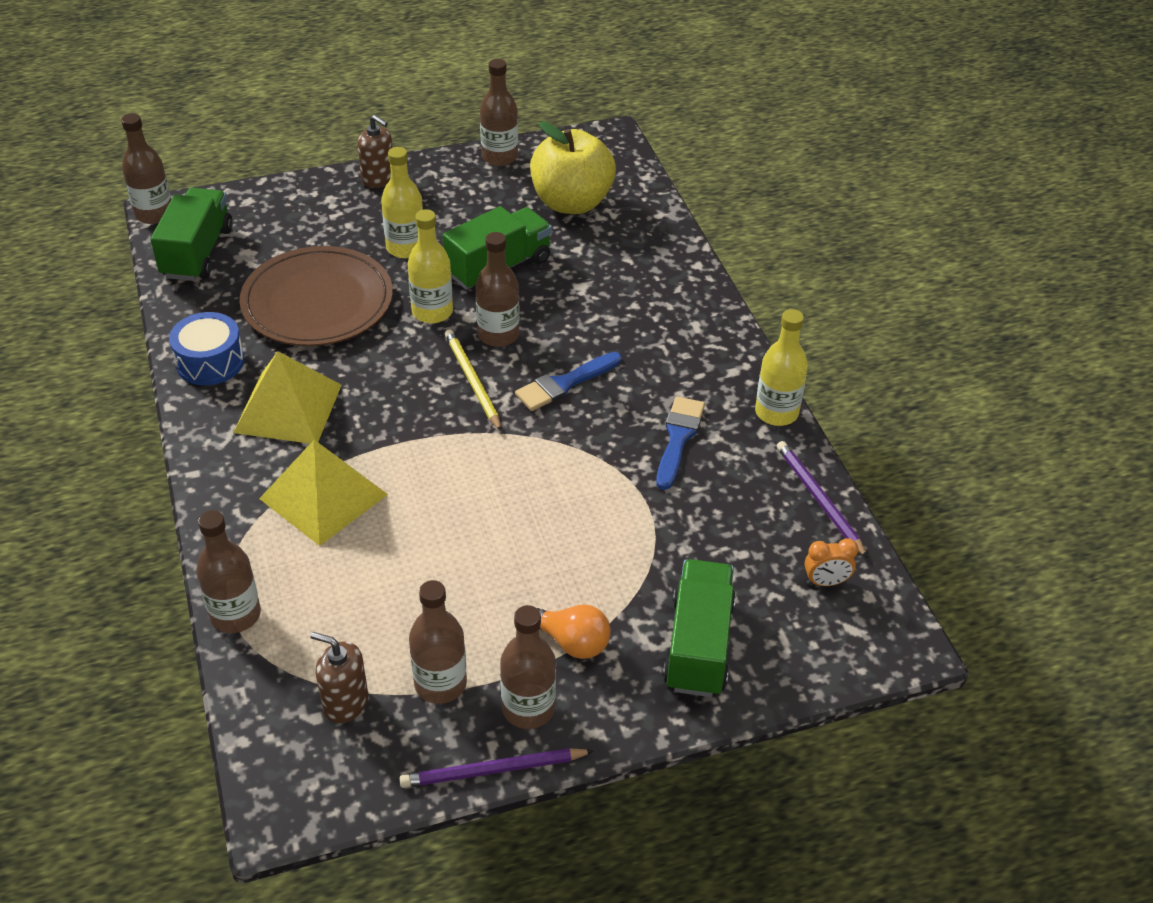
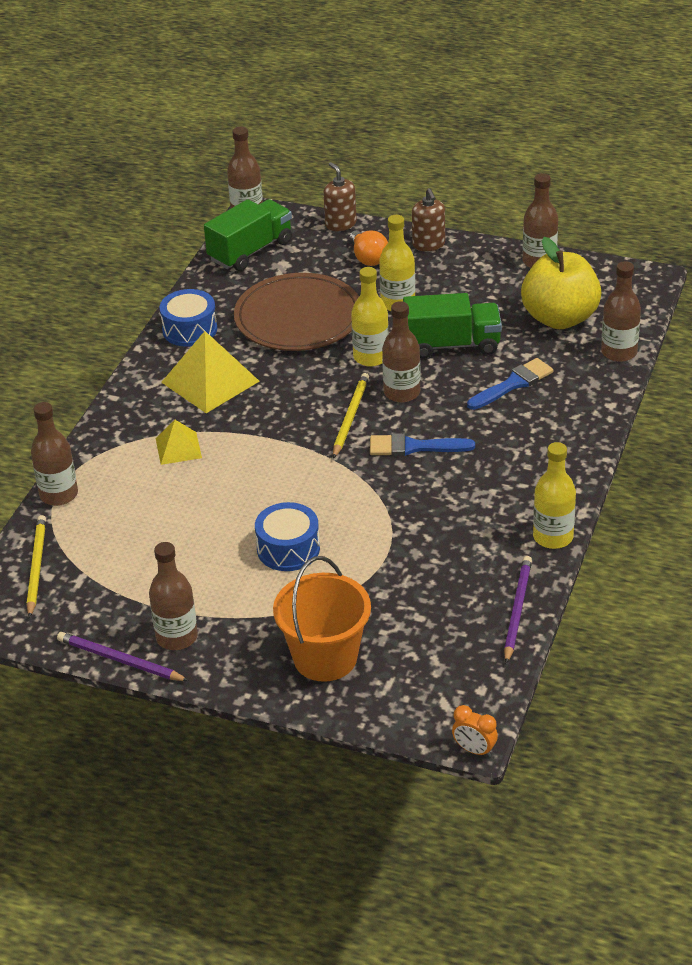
camera: 40 degrees right, 5 degrees down
(290, 714) = (36, 567): none -> yellow pencil
(323, 496) = (178, 448): yellow pyramid -> yellow pyramid, size x0.57
(345, 702) = (73, 577): brown soap dispenser -> brown soap dispenser (340, 224)
(440, 684) = (138, 595): brown bottle -> brown bottle (619, 352)
(547, 549) = (288, 549): none -> blue drum
(571, 642) = (244, 613): orange light bulb -> orange light bulb (368, 258)
(678, 438) = (457, 521): blue brush -> blue brush (513, 384)
(698, 645) = (325, 657): green truck -> orange bucket
(825, 582) = (459, 665): orange clock -> orange clock (474, 750)

